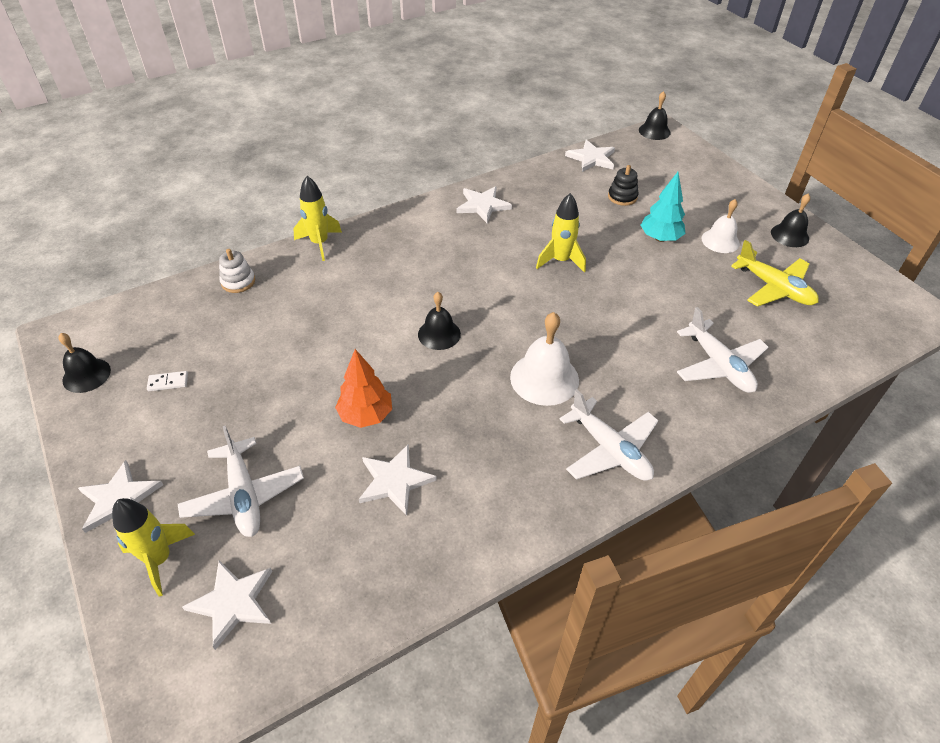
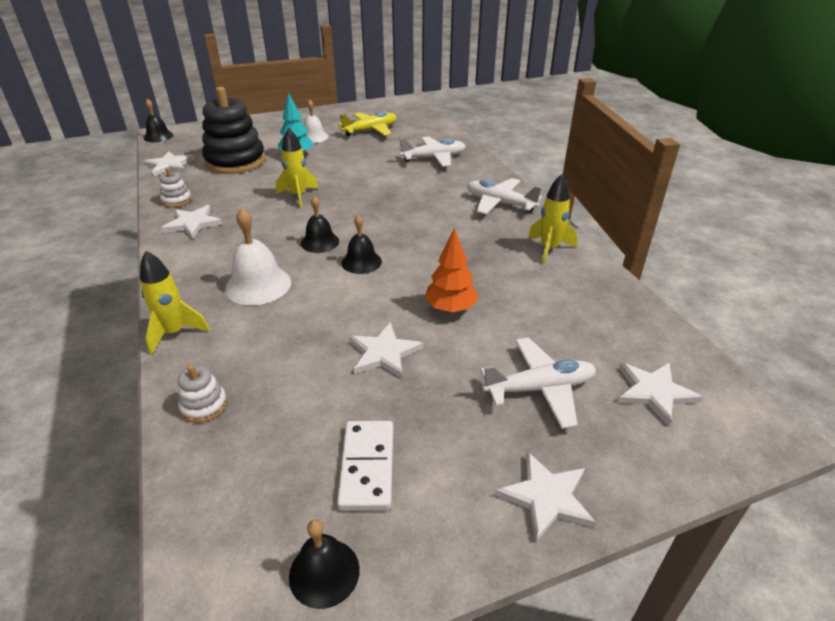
camera: 80 degrees left, 10 degrees down
(159, 559) = (618, 450): yellow rocket -> yellow rocket (549, 249)
(168, 382) = (367, 466): white domino -> white domino, size x2.03
(394, 481) = (524, 296): white star -> white star (383, 353)
(522, 184) = (176, 200): none -> white stacking toy
(544, 378) = (429, 219): white bell -> white bell (258, 285)
(609, 449) = (500, 203): white plane -> white plane turned 120 degrees counterclockwise
(622, 197) = (235, 161): black stacking toy -> black stacking toy, size x2.32
(789, 235) = (322, 117): black bell -> black bell (320, 242)

